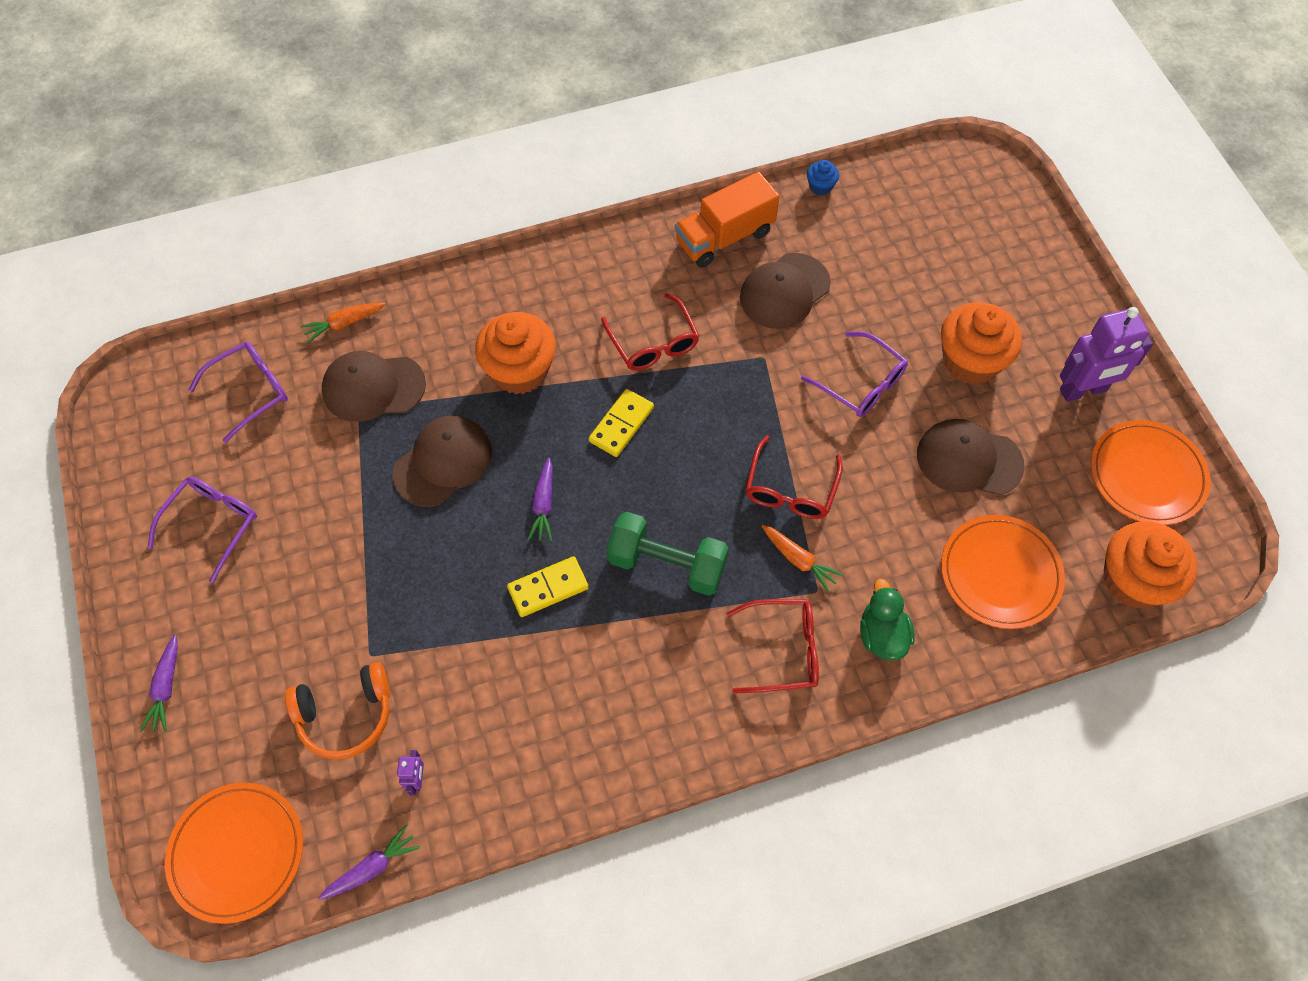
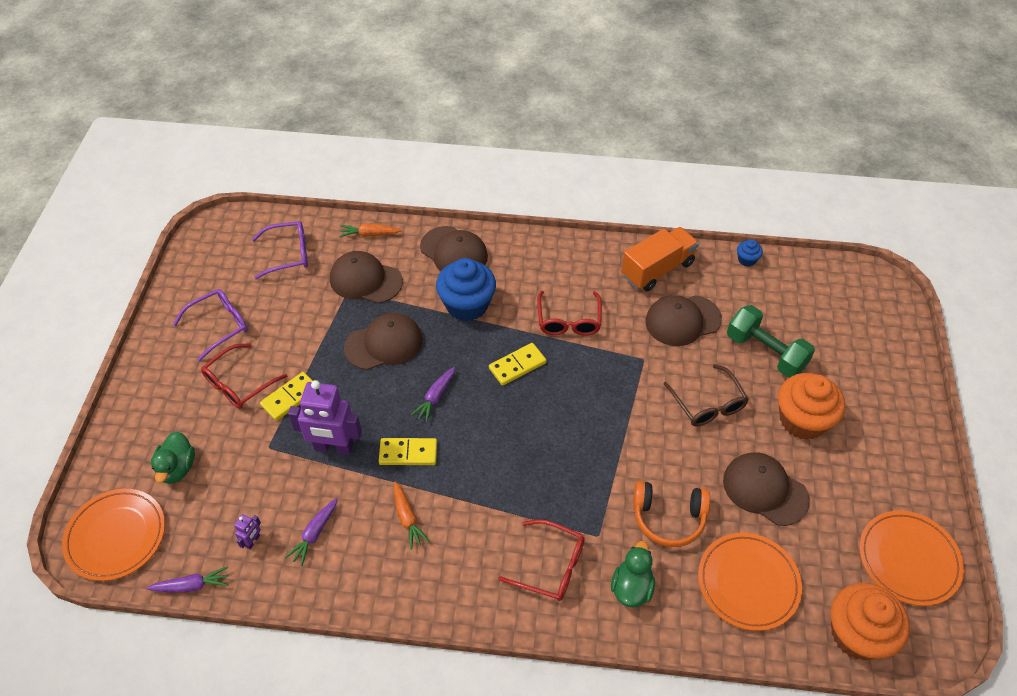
camera: 25 degrees right, 10 degrees down
(166, 687) = (134, 414): purple carrot -> purple carrot (315, 534)
(266, 732) = (177, 468): none -> green duck
(346, 715) = (232, 479): orange headphones -> orange headphones (668, 518)
(362, 580) = (290, 398): none -> yellow domino
(466, 307) = (454, 252): none -> brown cap
(520, 371) = (467, 305): orange cupcake -> blue cupcake
(667, 564) = (499, 471): green dumbbell -> green dumbbell (765, 352)
(724, 237) = (657, 269): orange truck -> orange truck turned 150 degrees clockwise
(790, 489) = (616, 456): red glasses -> red glasses (239, 383)
(798, 560) = (596, 508): orange carrot -> orange carrot (407, 518)
(860, 383) = (707, 404): purple glasses -> brown glasses
(1083, 390) = (885, 476): purple robot -> purple robot (333, 447)

